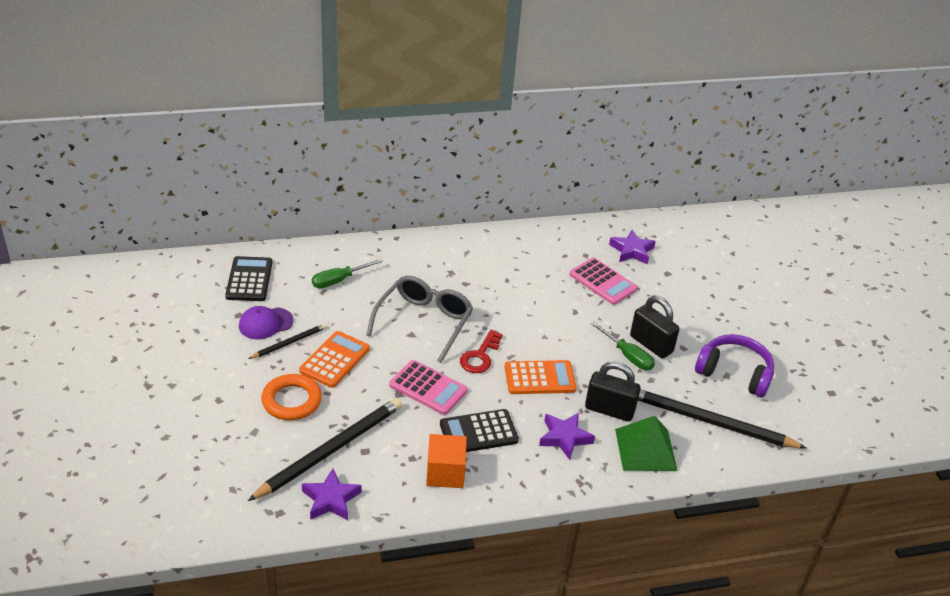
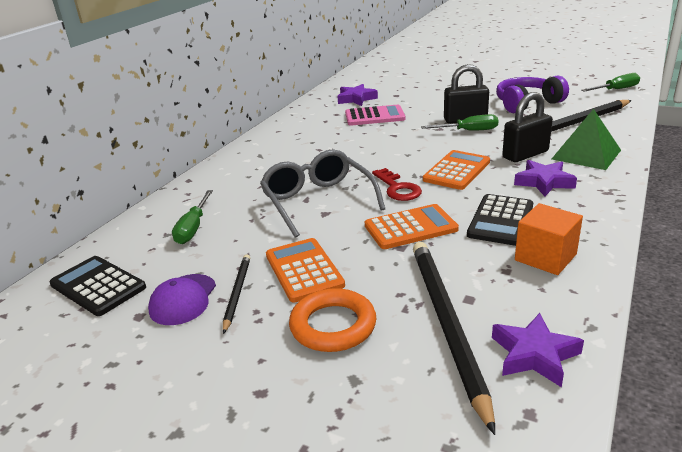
camera: 45 degrees left, 10 degrees down
(428, 388) = (410, 228): pink calculator -> orange calculator
(843, 430) = (616, 90): none -> green screwdriver

